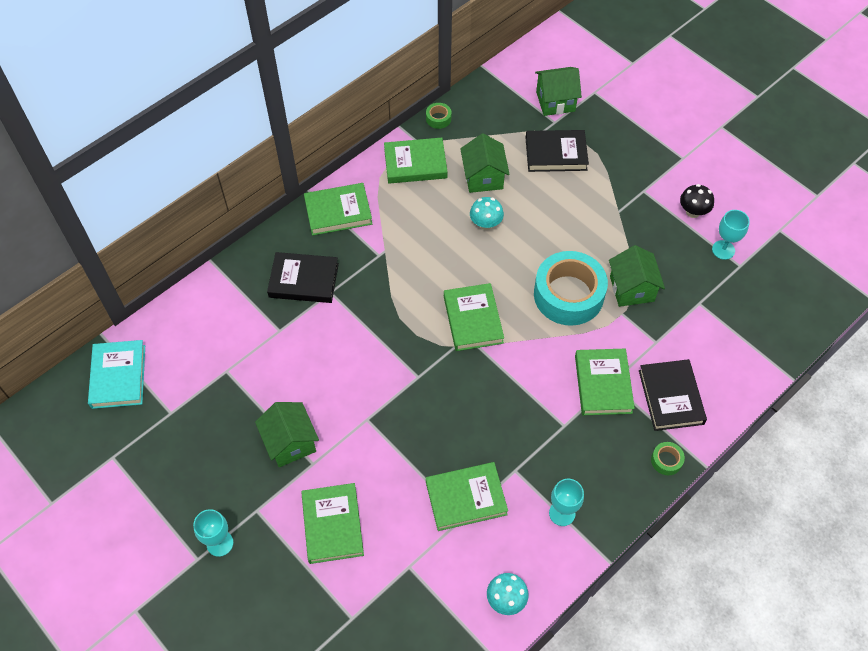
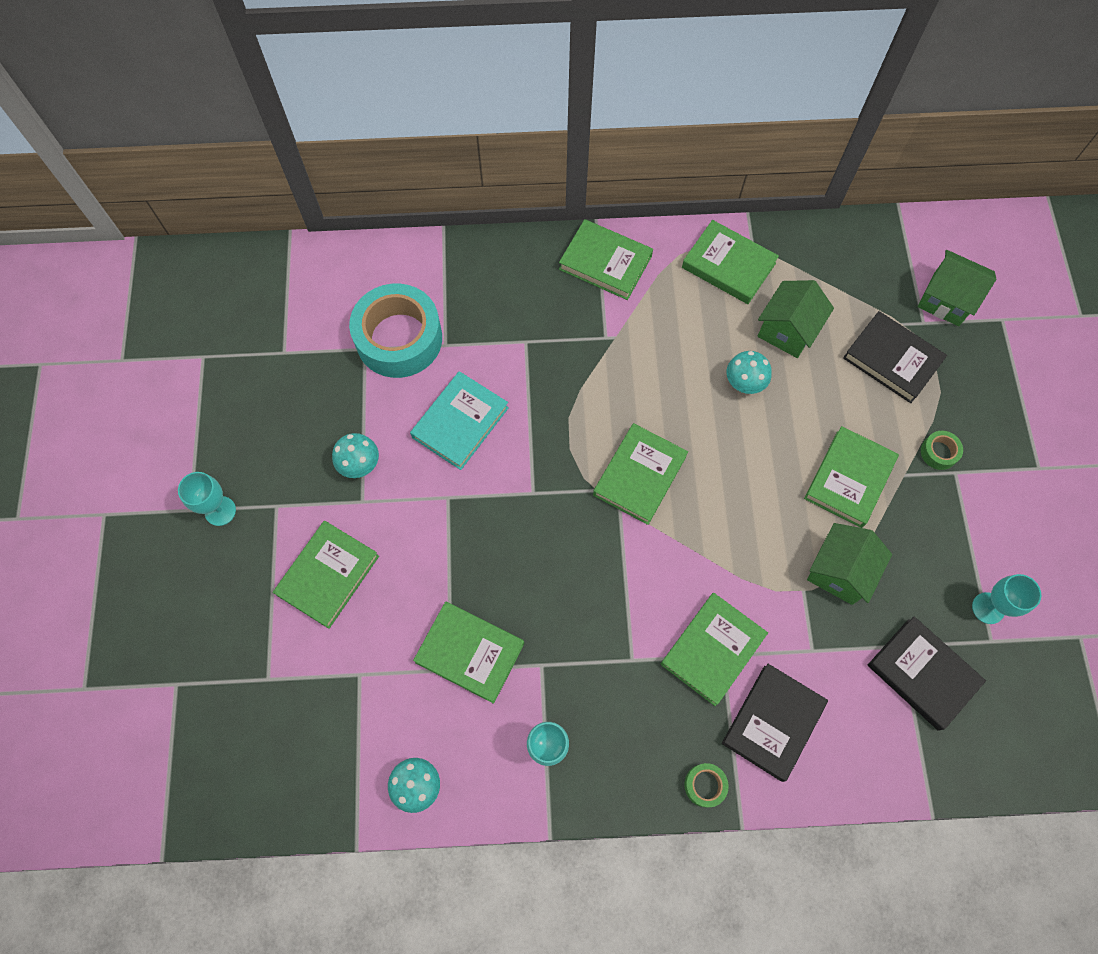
camera: 40 degrees right, 10 degrees up
(118, 376) = (270, 283): turquoise book -> turquoise book (460, 422)
(290, 443) = (360, 465): green house -> turquoise mushroom
(304, 280) = (511, 310): black book -> black book (922, 674)
(438, 119) = (796, 232): green tape -> green tape (938, 452)
(568, 295) = (763, 525): turquoise tape -> turquoise tape (399, 338)
(591, 235) = (849, 479): none -> green book
(693, 212) = (992, 538): black mushroom -> none

